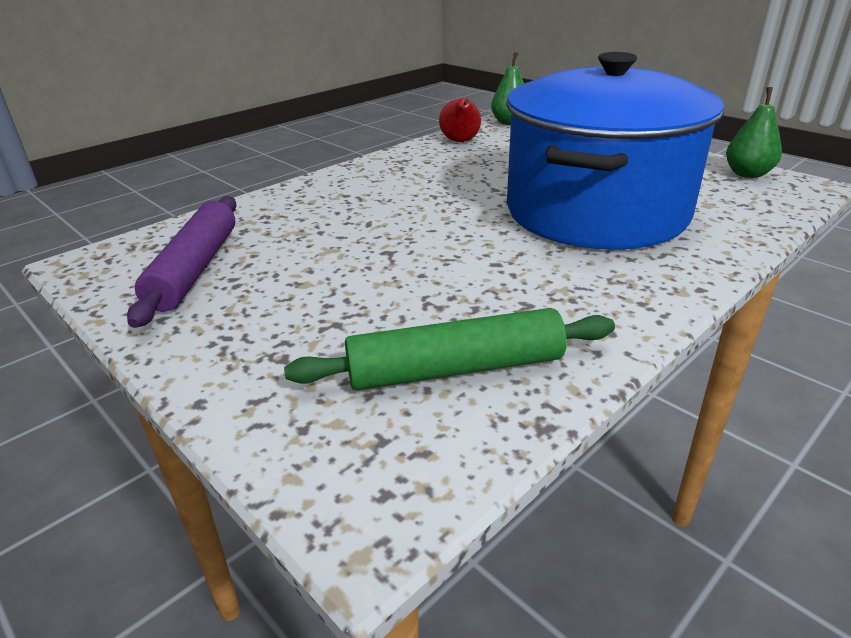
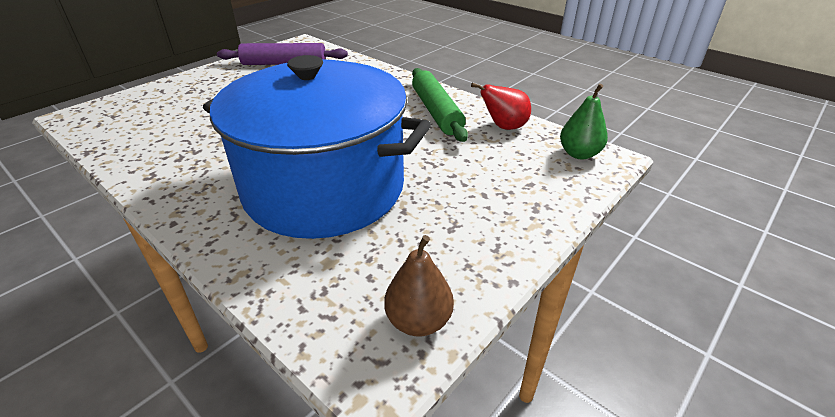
camera: 85 degrees right, 5 degrees up
(455, 369) = (148, 130): green rolling pin -> green rolling pin (436, 112)
(747, 174) = (418, 321): green pear -> brown pear

